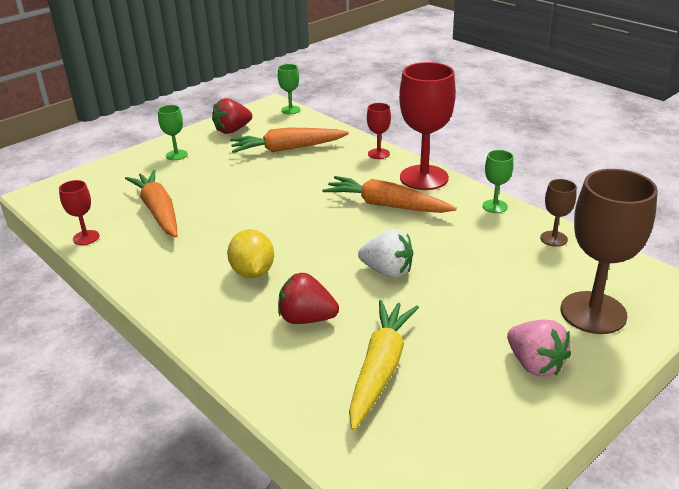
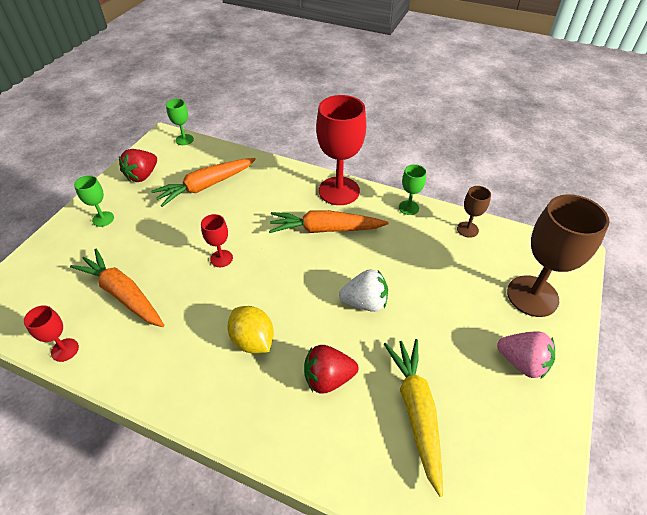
camera: 25 degrees left, 15 degrees up
(378, 154) = (288, 173): red goblet -> red goblet (221, 258)

